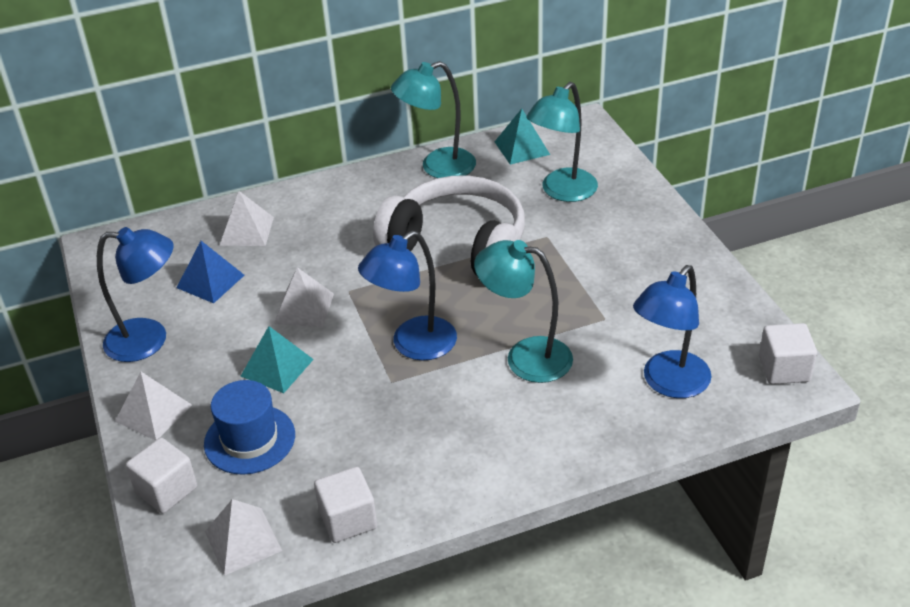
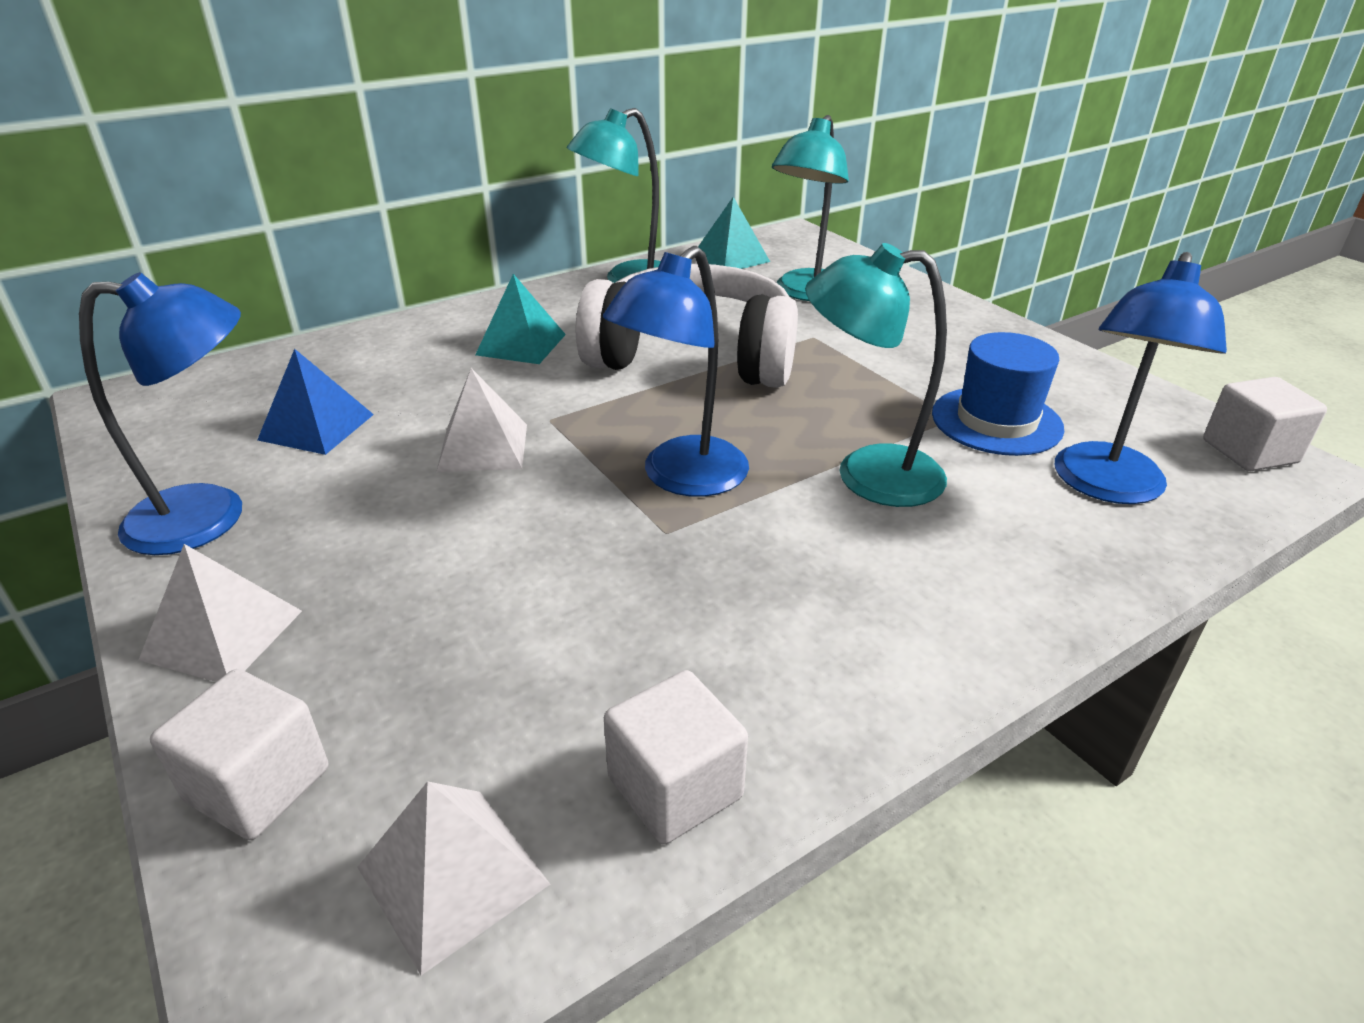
camera: 15 degrees left, 5 degrees down
(246, 231) = (368, 363): white pyramid -> none
(249, 439) = (428, 657): blue hat -> blue hat (996, 421)
(277, 367) = (456, 533): turquoise pyramid -> turquoise pyramid (521, 344)

